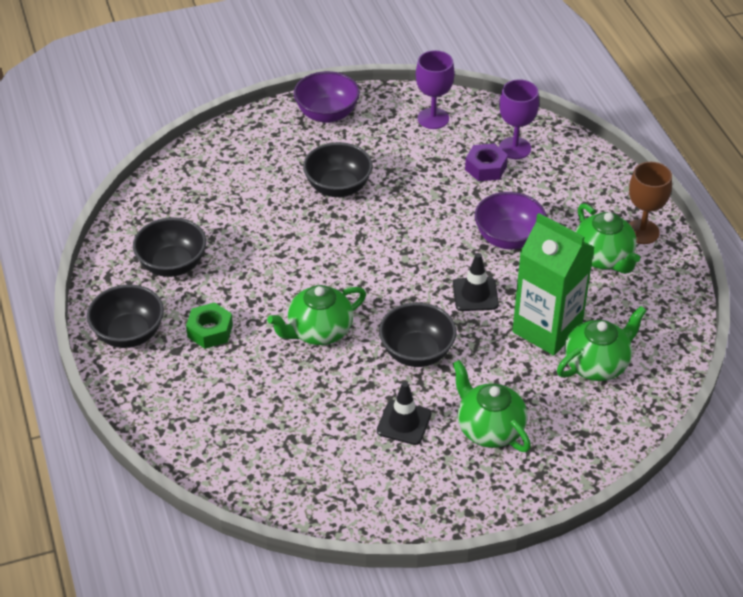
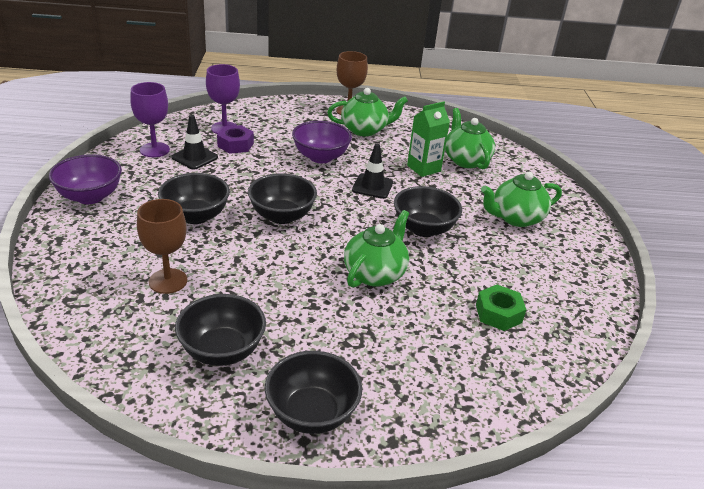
camera: 75 degrees left, 10 degrees down
(210, 331) = (339, 344): green nut -> green nut (498, 313)
(238, 205) = (168, 281): none -> brown goblet
(319, 331) = (375, 273): green teapot -> green teapot turned 135 degrees counterclockwise
(374, 243) = (282, 216): none -> black bowl
(404, 423) = (499, 255): black traffic cone -> black traffic cone (194, 157)
(547, 329) = (423, 168): green carton -> green carton, size x0.62

